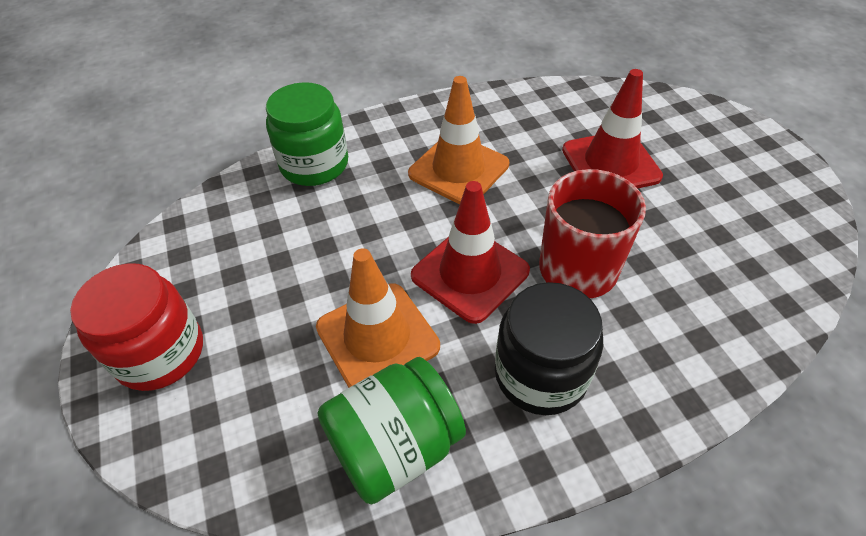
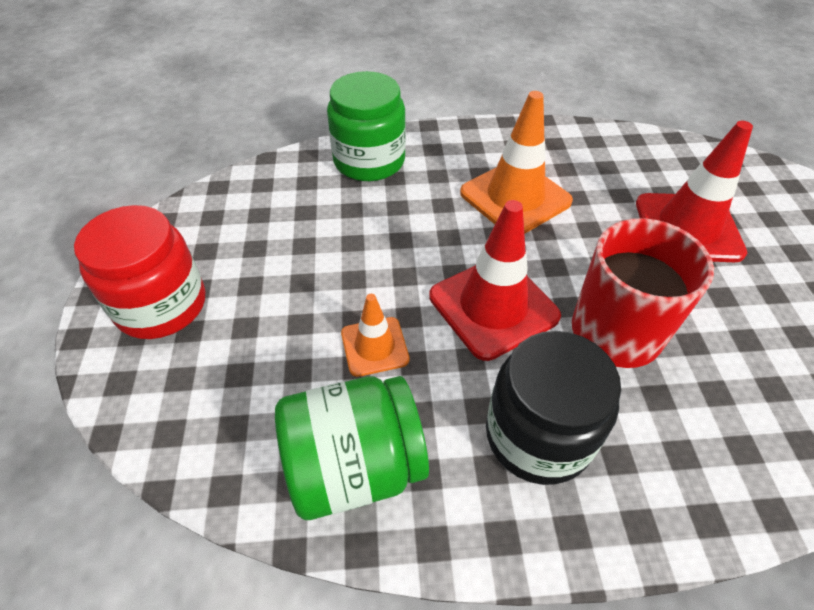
camera: 15 degrees right, 0 degrees up
(377, 337) = (374, 346): orange traffic cone -> orange traffic cone, size x0.56

